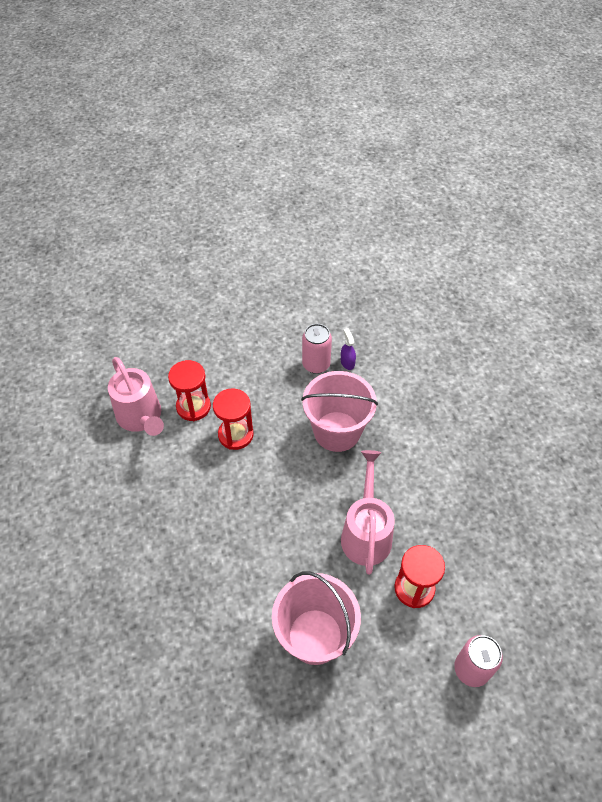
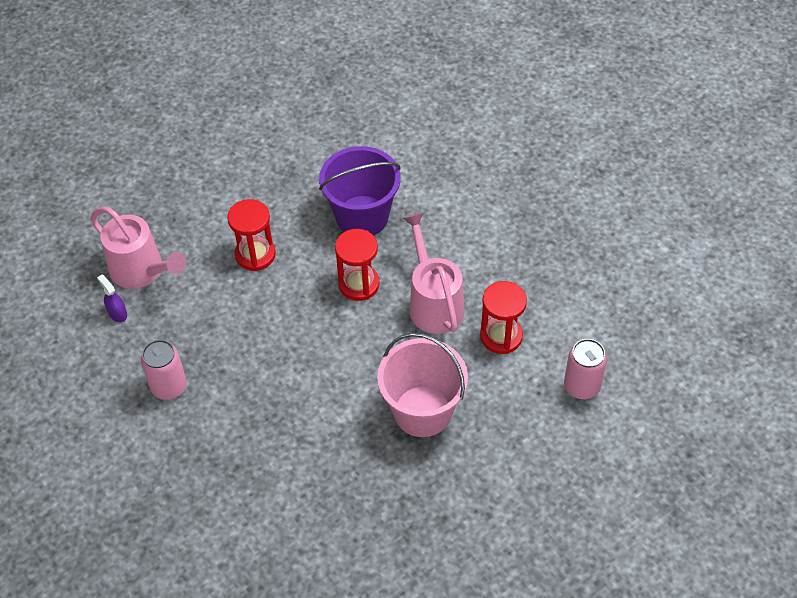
camera: 20 degrees left, 0 degrees up
(193, 407) = (195, 241): red hourglass -> red hourglass (359, 284)
(316, 364) = (310, 156): pink can -> pink can (169, 387)
(337, 431) = (362, 216): pink bucket -> purple bucket
(347, 362) = (343, 143): purple spray bottle -> purple spray bottle (117, 313)

